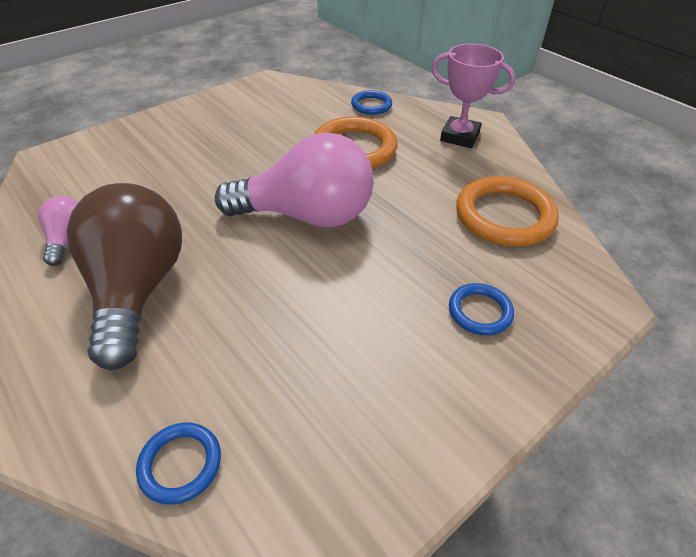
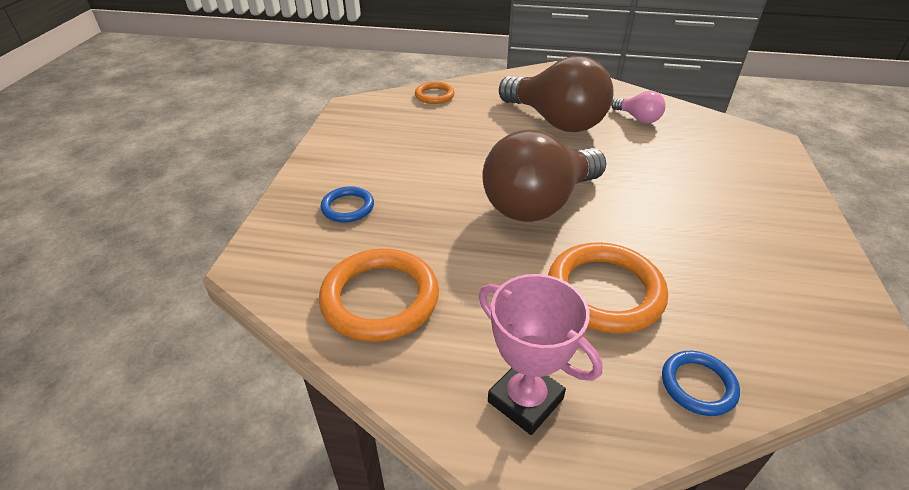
camera: 140 degrees right, 5 degrees down
(180, 464) = (434, 95): blue ring -> orange ring
(307, 215) = (538, 204): pink light bulb -> brown light bulb
(459, 137) = (525, 400): pink trophy -> pink trophy turned 60 degrees clockwise

